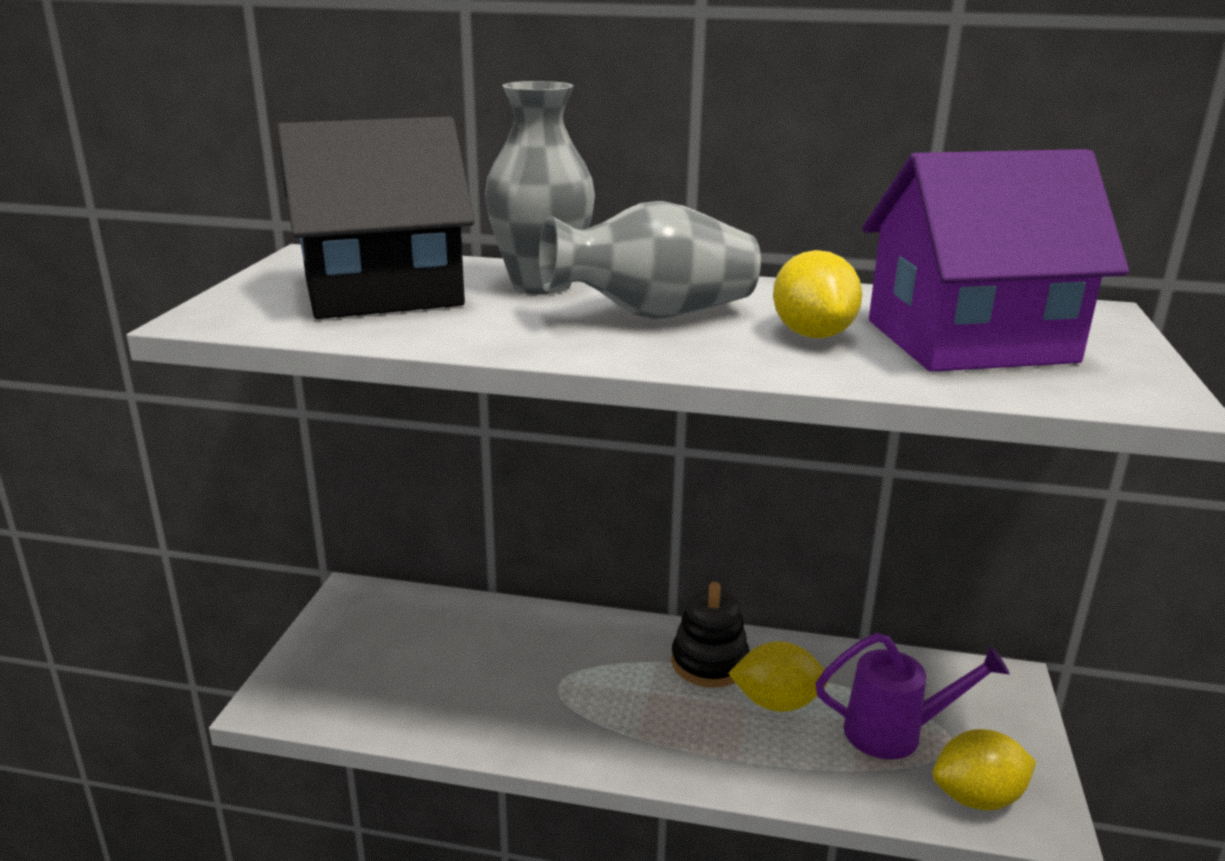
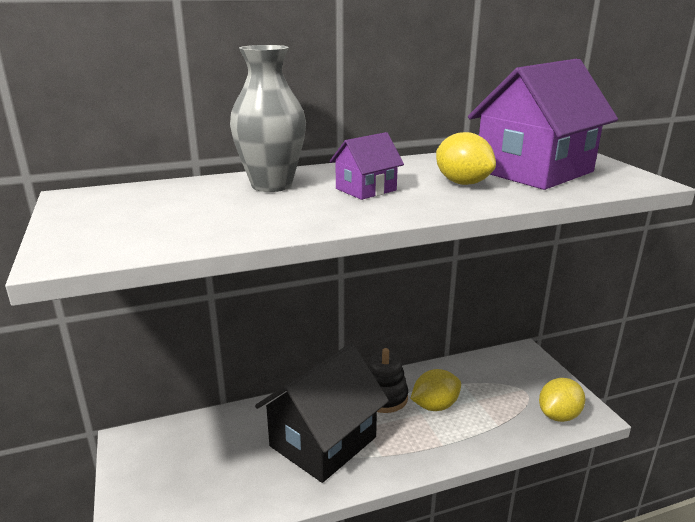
camera: 30 degrees left, 0 degrees up
(382, 292) = (173, 210): black house -> black house (323, 442)
(653, 315) = (366, 189): grey vase -> purple house
(896, 733) = (500, 398): purple watering can -> none

